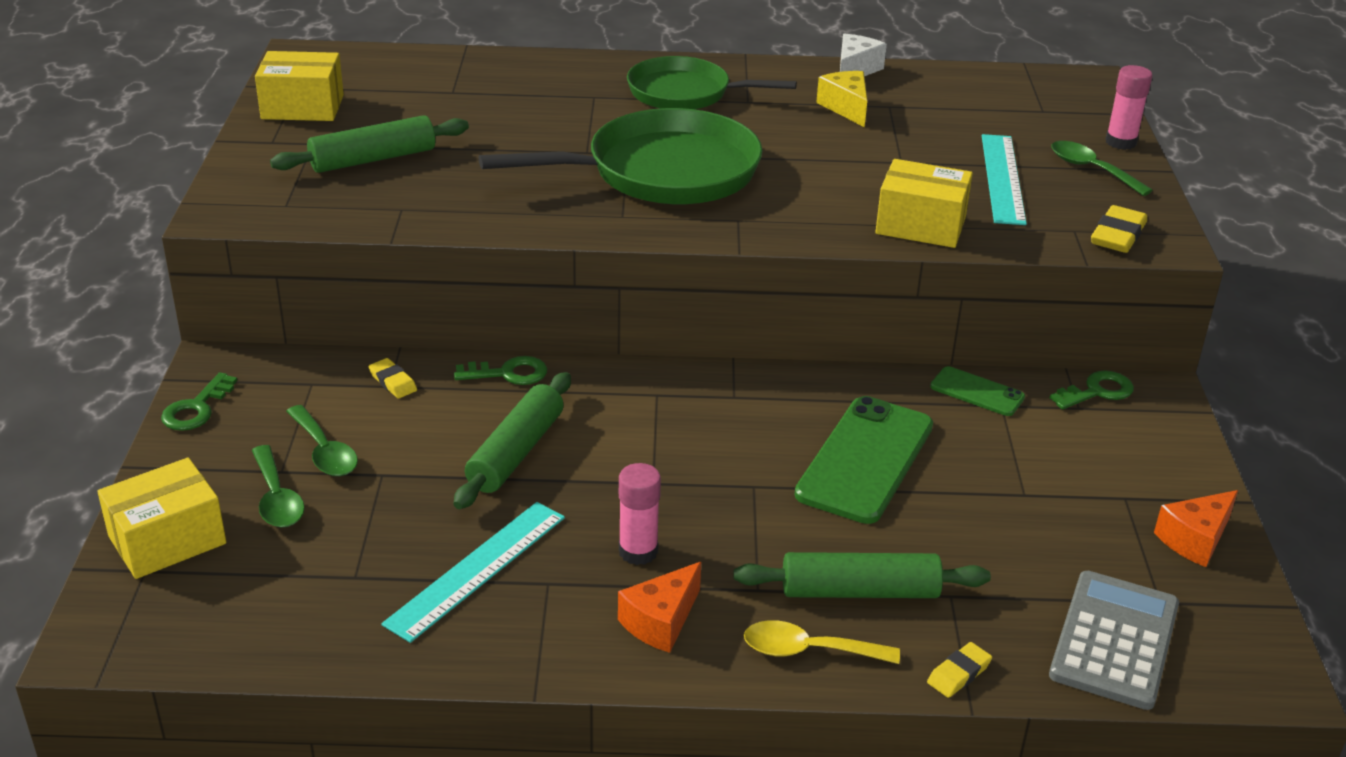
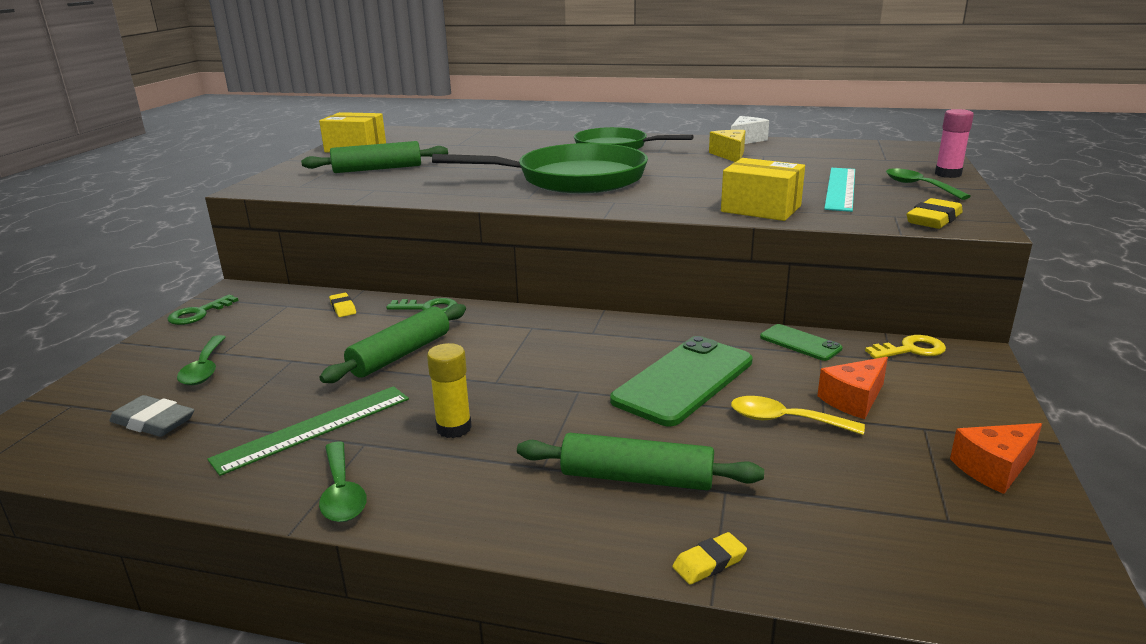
camera: 15 degrees right, 10 degrees down
(167, 540) = (105, 387): yellow box -> none
(274, 582) = (153, 422): none -> grey eraser
(324, 452) = (262, 344): green spoon -> green spoon (342, 492)
(477, 569) = (314, 428): turquoise ruler -> green ruler
(638, 551) = (454, 428): pink glue stick -> yellow glue stick
(661, 621) = (441, 483): orange cheese -> orange cheese (853, 400)
(808, 650) = (564, 523): yellow spoon -> yellow spoon (785, 420)
(1097, 391) = (911, 349): green key -> yellow key
(1114, 640) = (890, 551): grey calculator -> none

